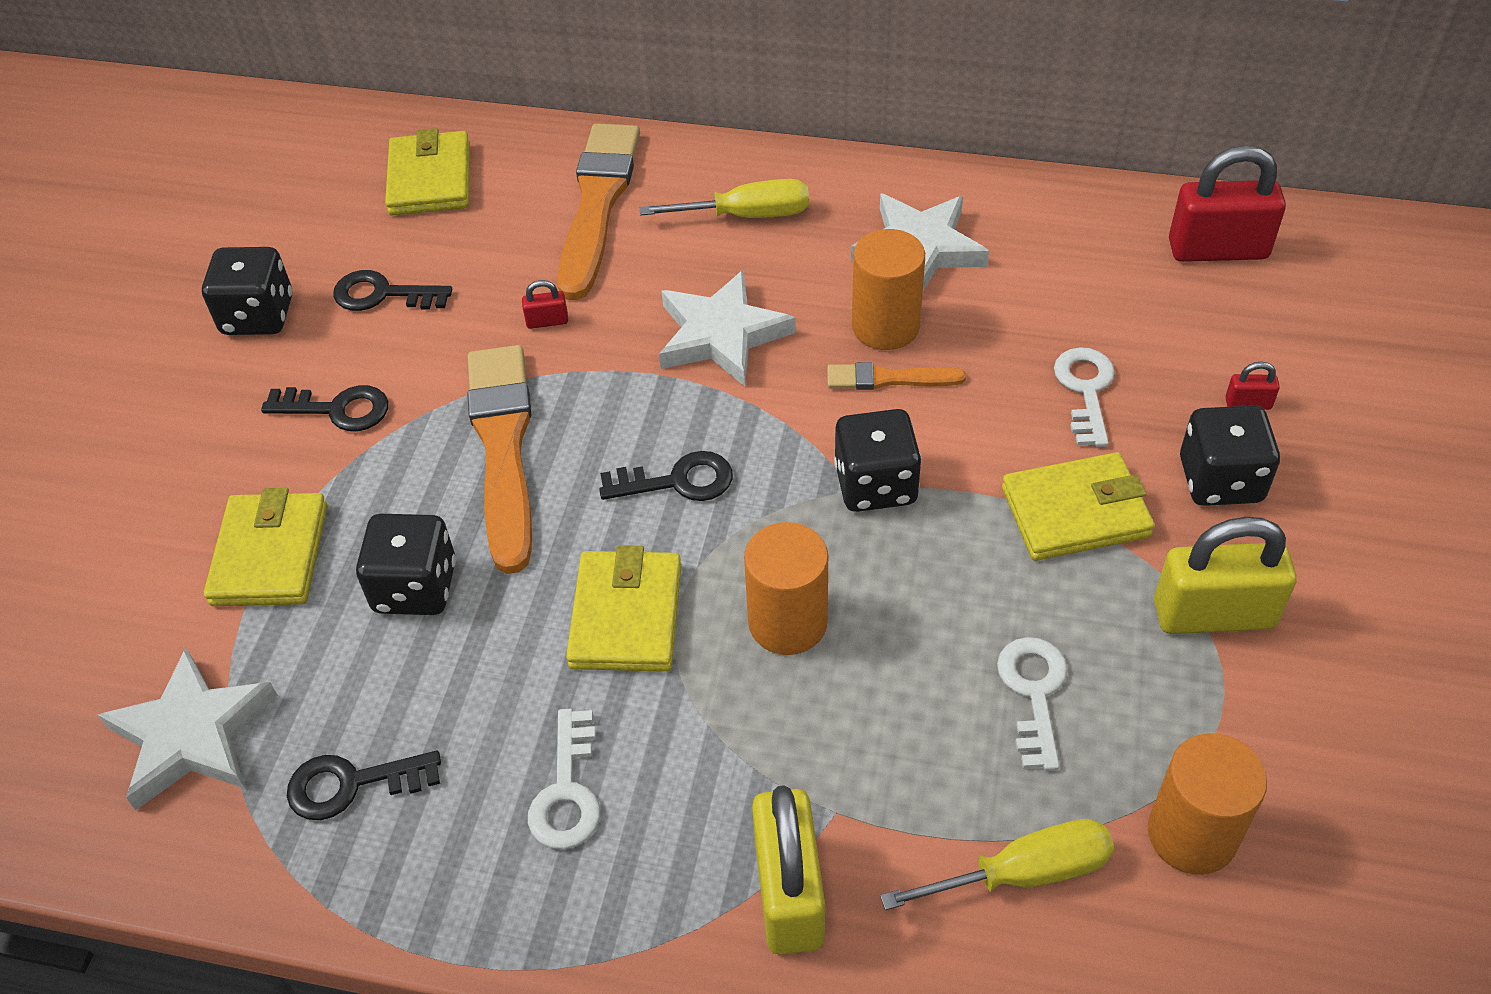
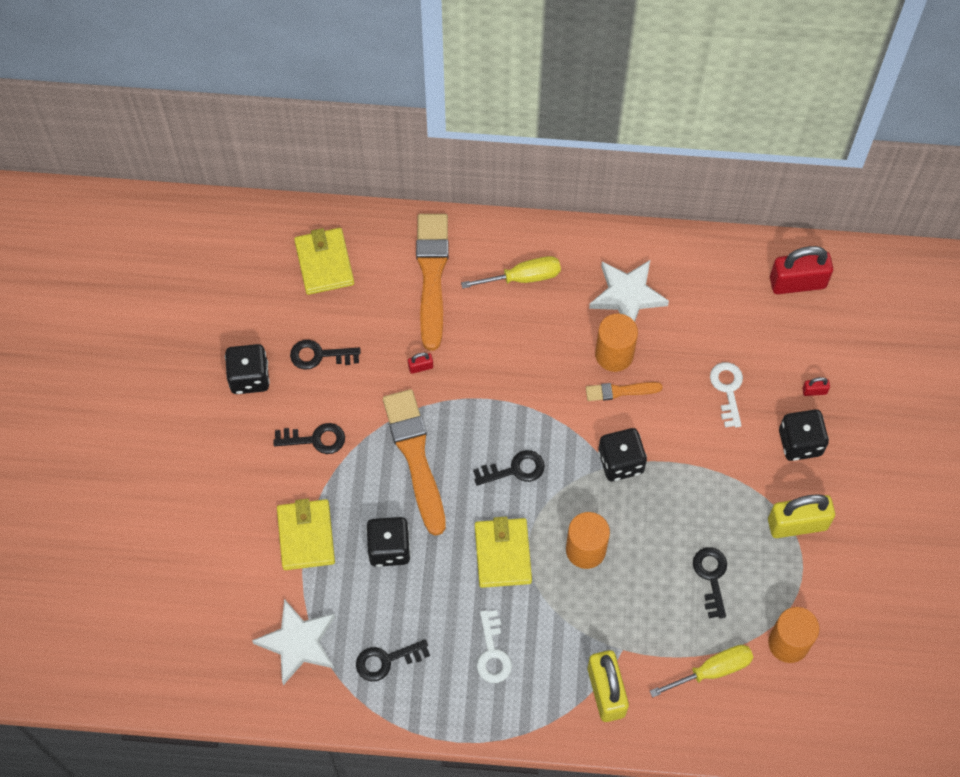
camera: 10 degrees left, 15 degrees up
(721, 335) = (522, 368): white star -> none
(1034, 693) = (711, 577): white key -> black key
(1075, 512) = (726, 470): yellow wallet -> none

